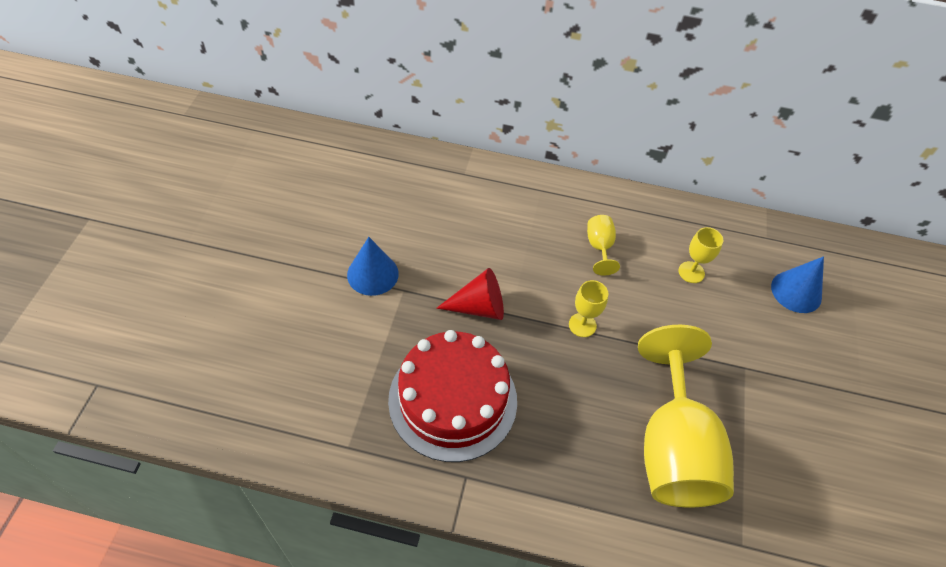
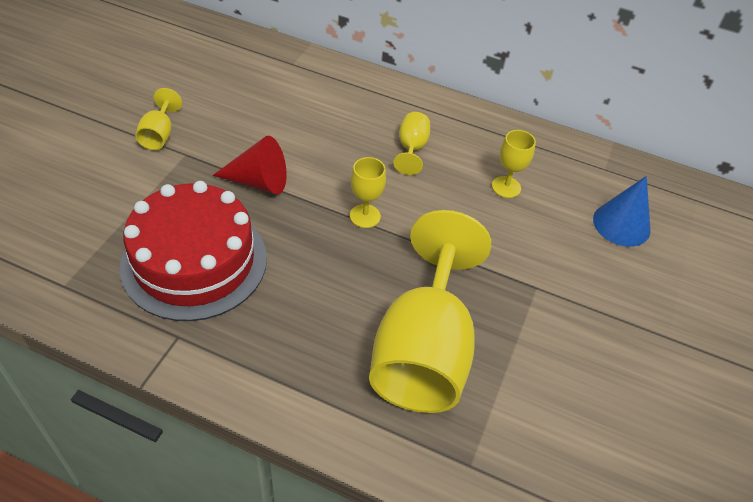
camera: 10 degrees right, 5 degrees down
(372, 274) = (159, 135): blue cone -> yellow goblet

